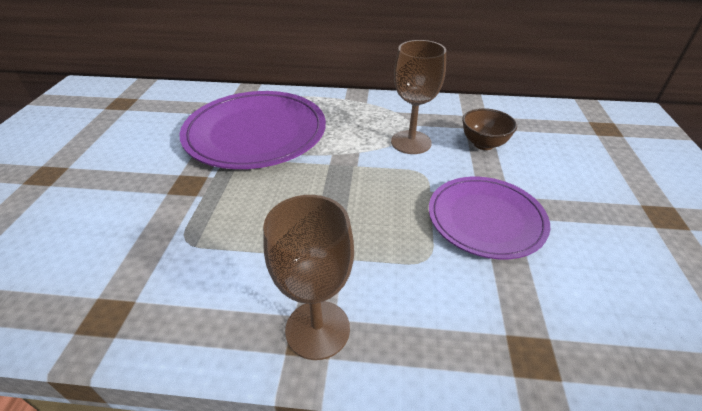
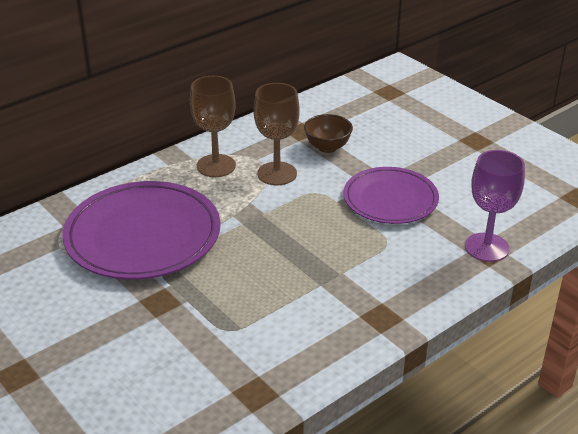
camera: 45 degrees left, 5 degrees down
(317, 329) = (381, 312): brown goblet -> brown goblet (216, 166)
(539, 348) = (486, 247): none -> purple goblet

